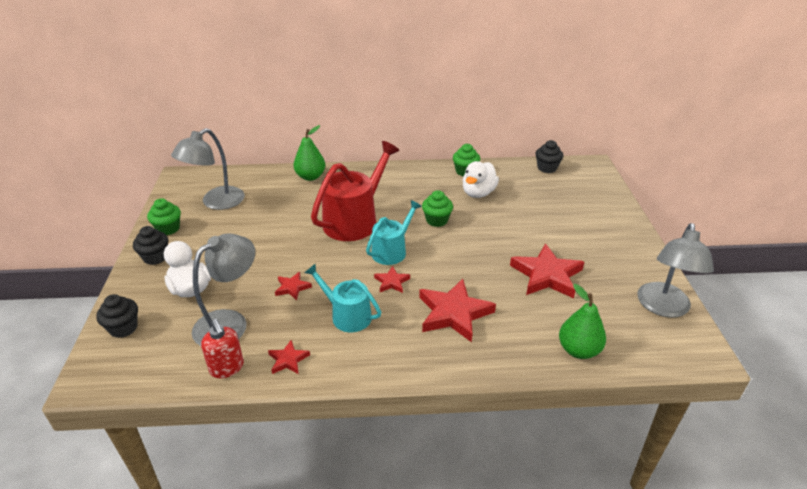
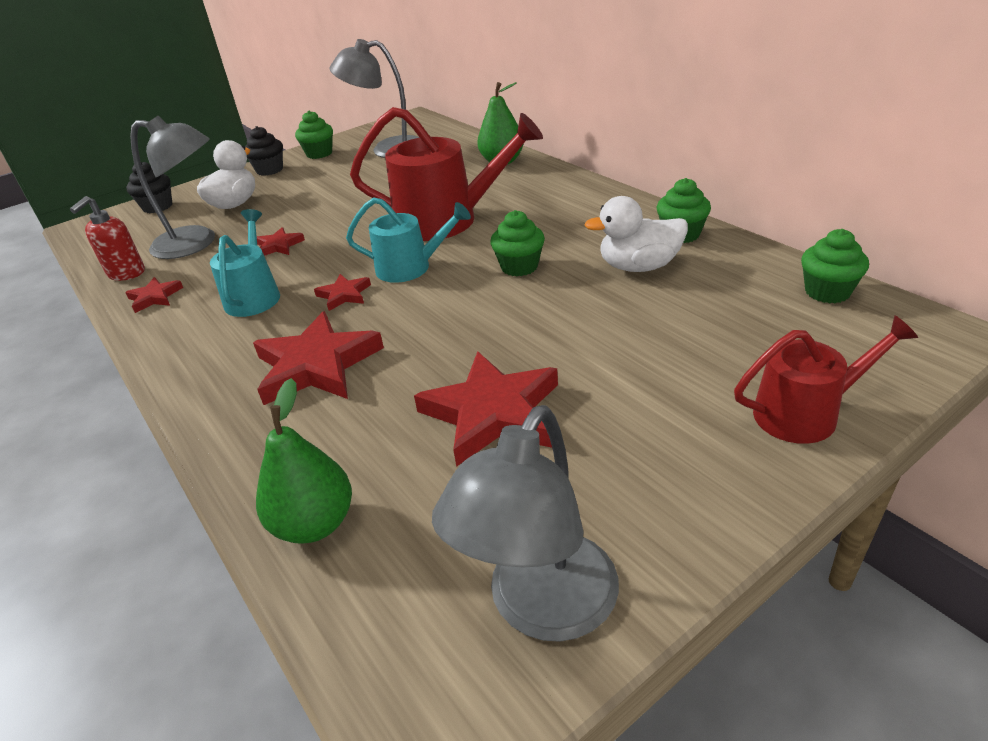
camera: 60 degrees right, 0 degrees up
(547, 168) = (827, 292): black cupcake -> green cupcake
(610, 210) = (804, 413): none -> red watering can
(663, 308) = (541, 608): grey lamp -> grey lamp turned 45 degrees counterclockwise

